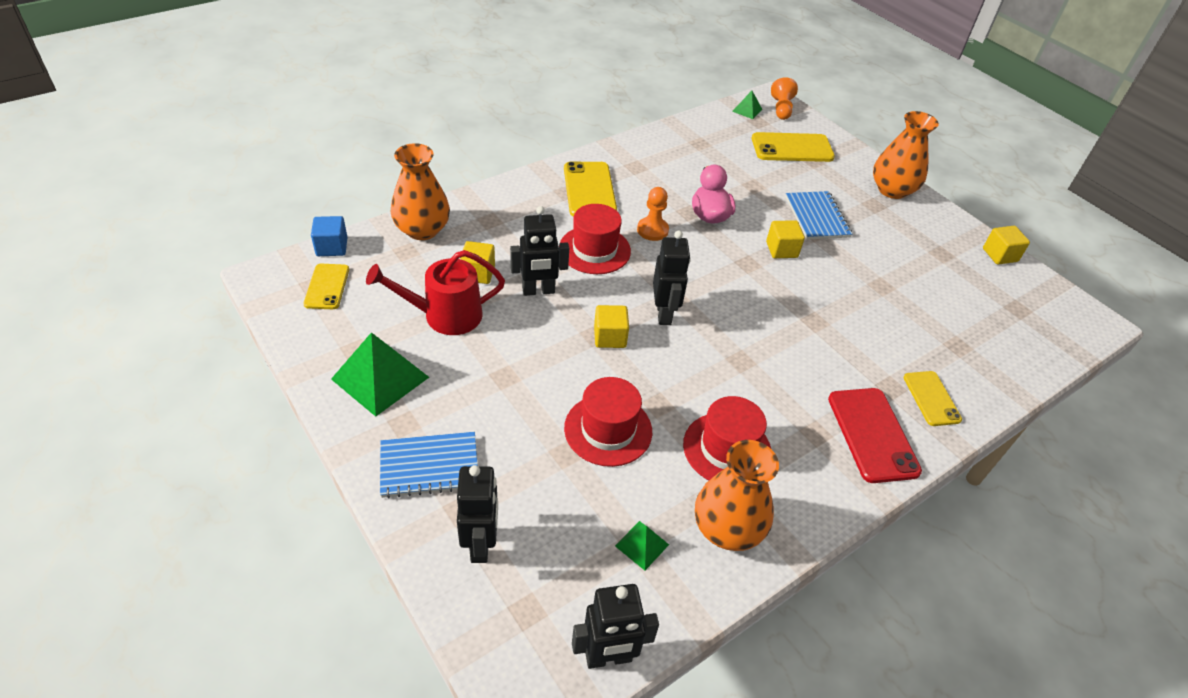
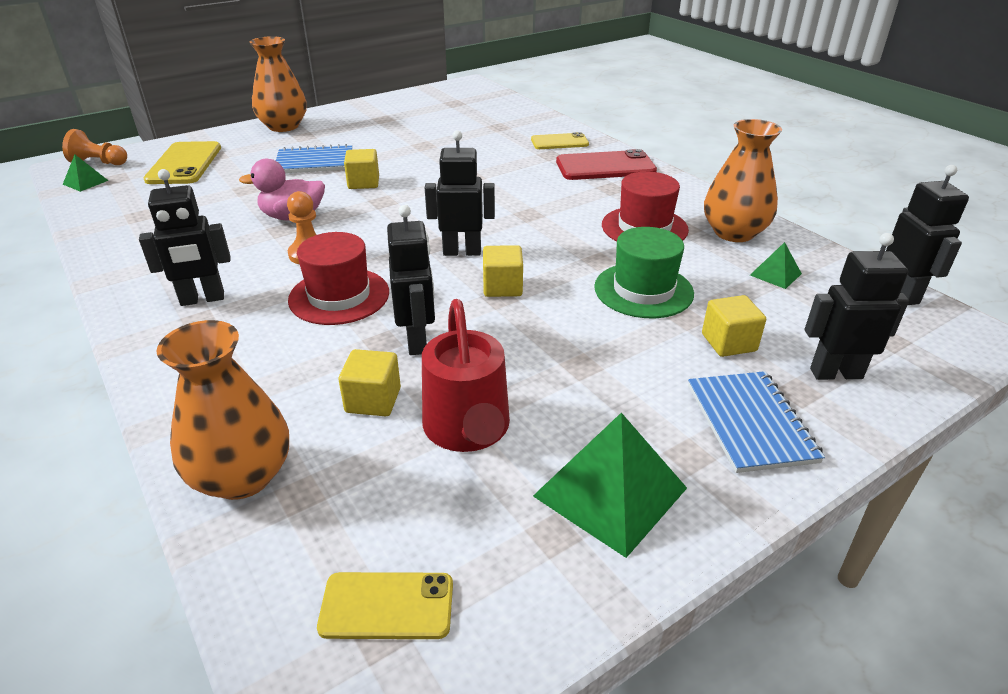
camera: 85 degrees left, 10 degrees down
(332, 247) = (259, 619): blue cube -> none
(589, 190) = (202, 299): yellow phone -> black robot
(608, 430) = (643, 290): red hat -> green hat
(1000, 255) = (389, 100): yellow cube -> yellow cube (728, 342)

